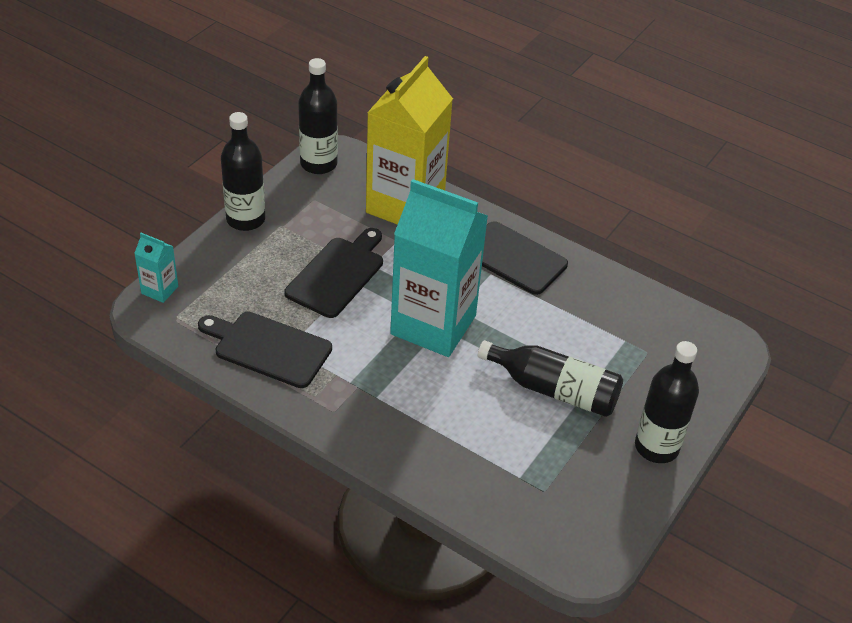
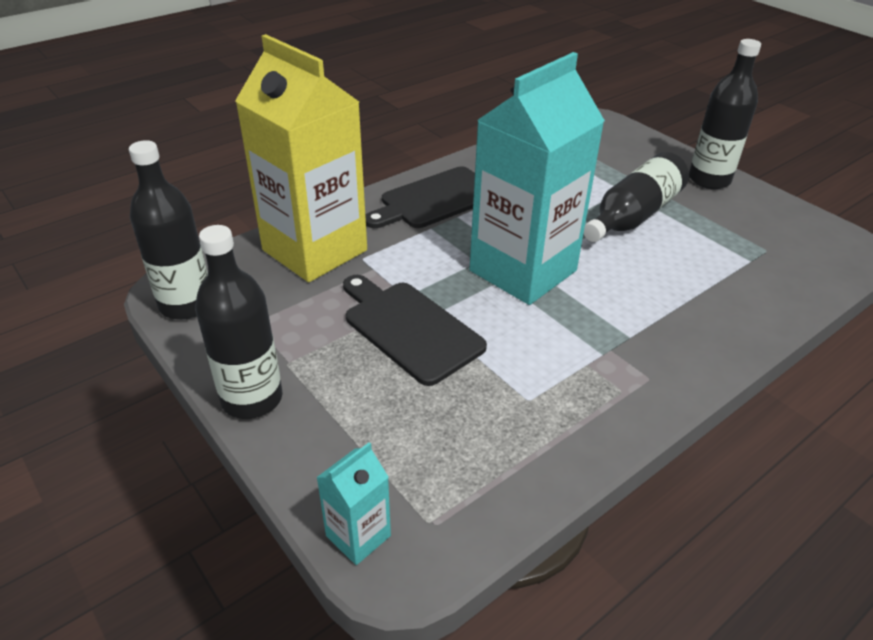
camera: 70 degrees left, 5 degrees down
(268, 348) = (526, 421): black cutting board -> none

